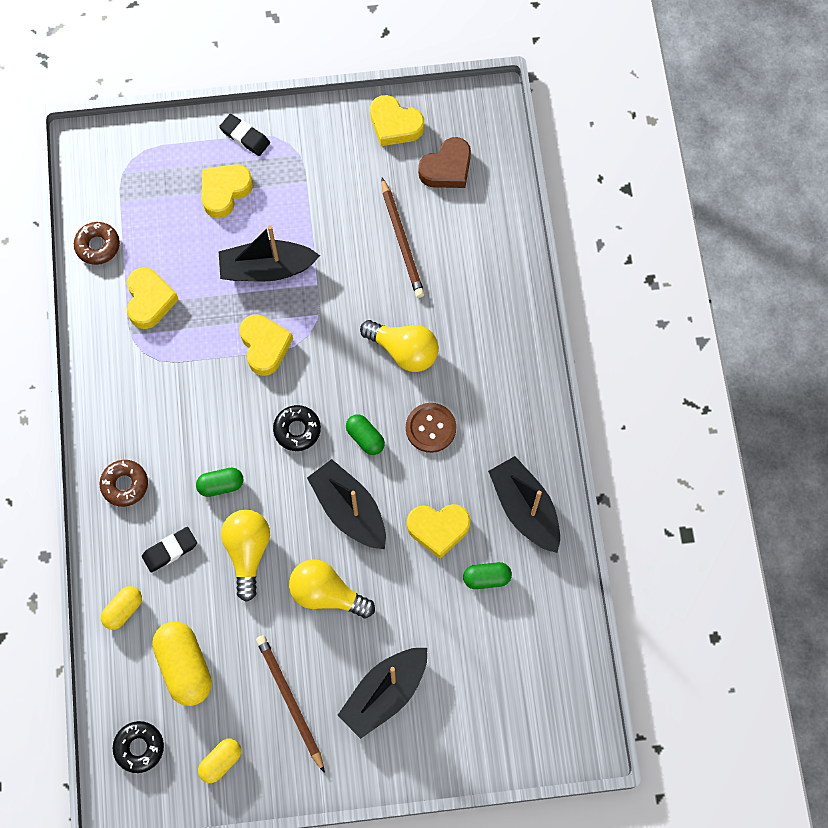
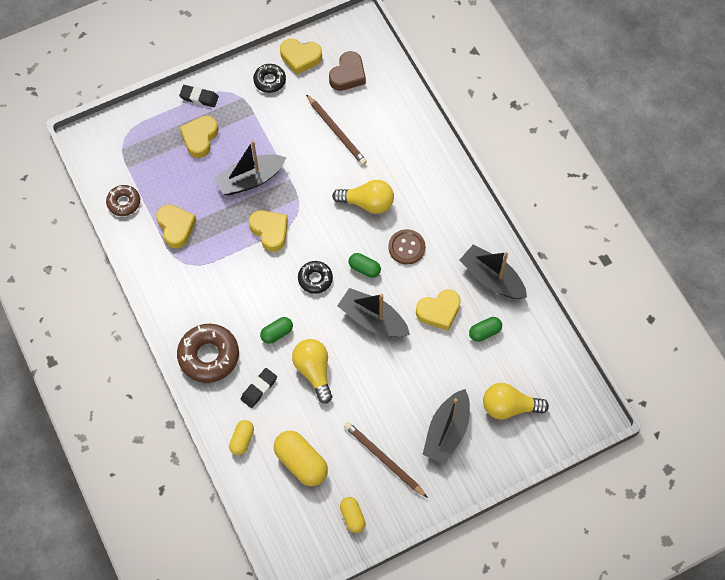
camera: 20 degrees left, 5 degrees down
(125, 485) = (209, 356): brown donut -> brown donut, size x1.72
(139, 747) = (291, 528): black donut -> black donut (269, 81)
(221, 762) = (352, 517): yellow capsule -> yellow capsule turned 45 degrees counterclockwise
(327, 594) = (380, 380): yellow light bulb -> yellow light bulb (509, 407)

